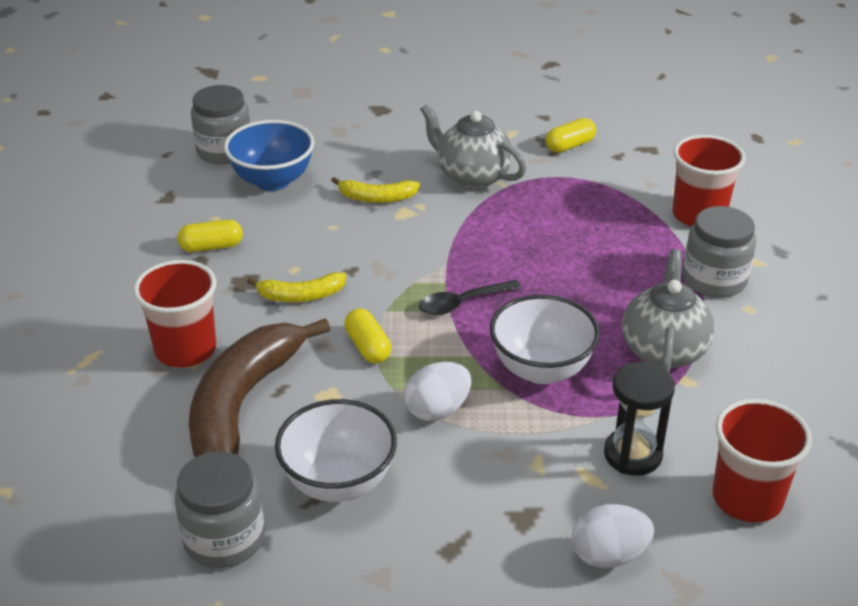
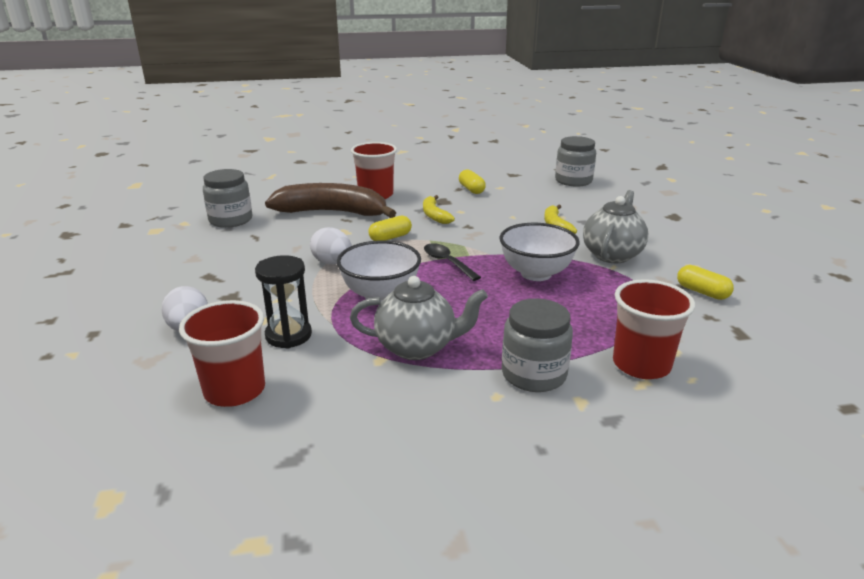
camera: 80 degrees right, 10 degrees down
(272, 181) = (551, 196): blue bowl -> none
(338, 482) = (268, 241): white bowl -> white bowl (536, 273)

